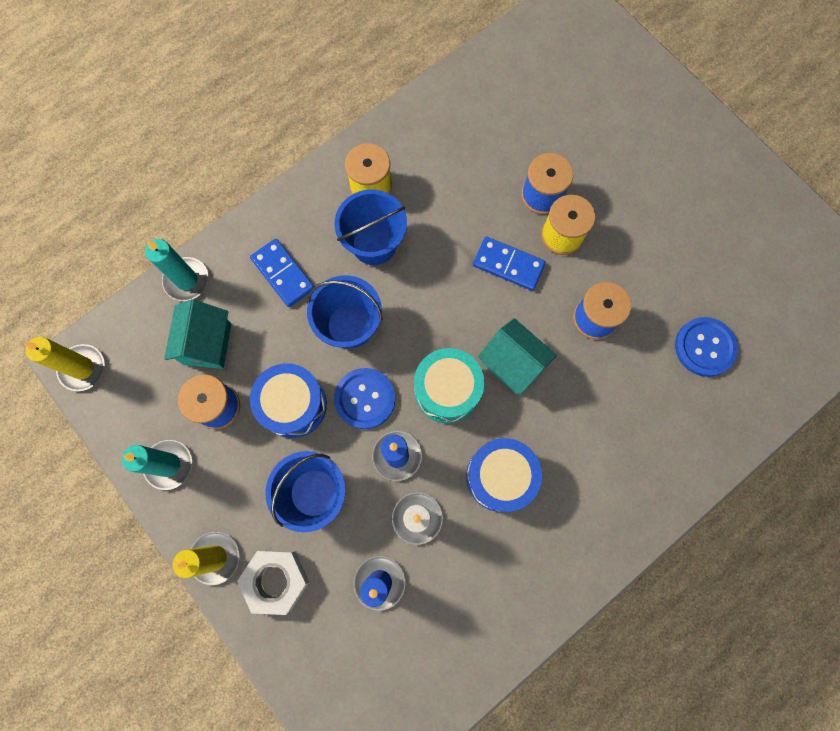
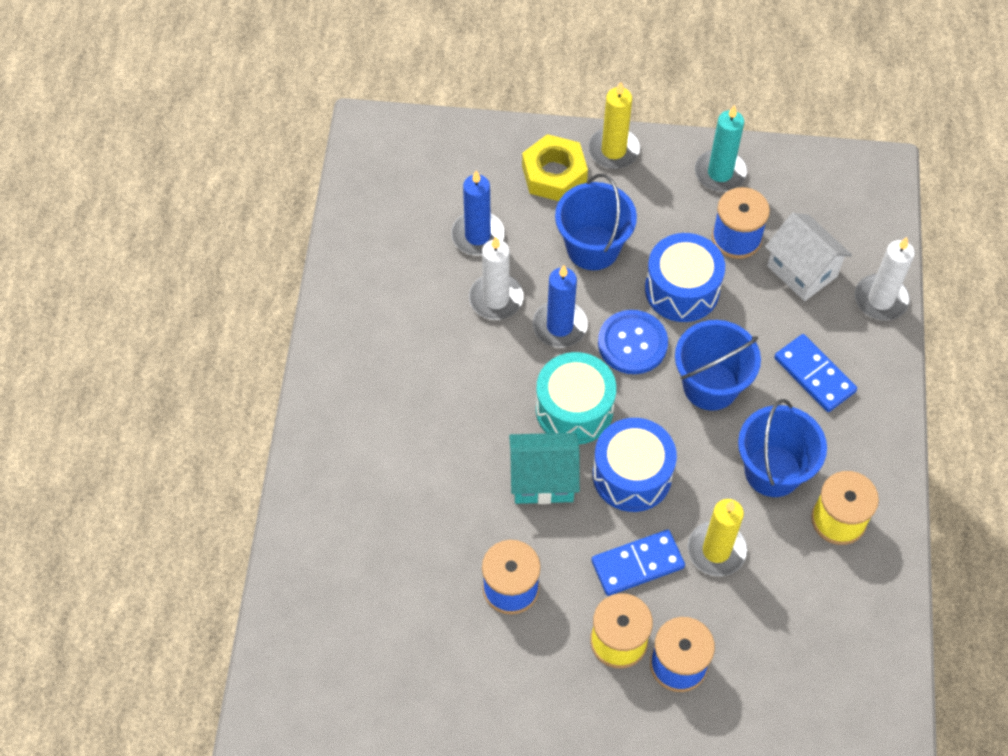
camera: 135 degrees right, 15 degrees down
(83, 368) = (867, 173): yellow candle -> yellow candle (716, 550)
(187, 280) = (880, 299): turquoise candle -> white candle
(207, 344) = (802, 271): turquoise house -> white house
(276, 580) = (554, 174): white nut -> yellow nut
(283, 274) = (814, 375): blue domino -> blue domino turned 45 degrees clockwise
(500, 477) = (461, 383): blue drum -> blue drum (632, 475)
(704, 347) = (384, 655): blue button -> none

